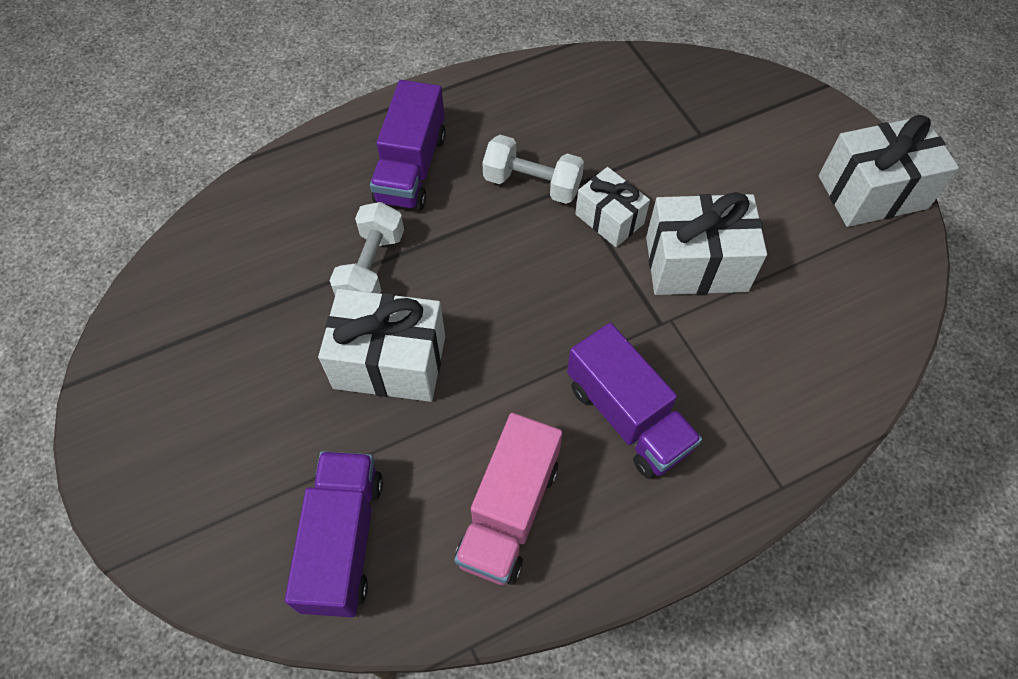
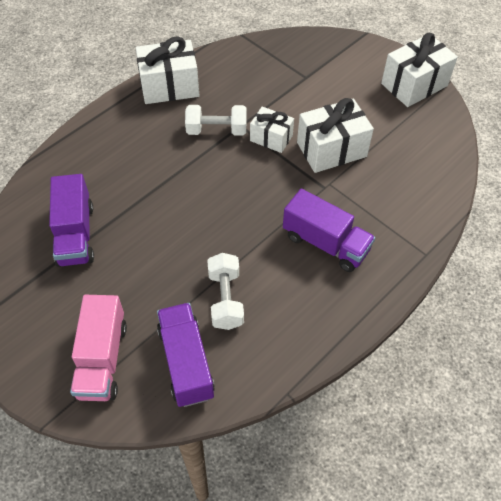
camera: 20 degrees left, 5 degrees down
(372, 268) = (137, 204): white dumbbell -> white dumbbell (225, 299)
(390, 362) = (171, 255): white gift -> white gift (169, 86)
(411, 168) = (137, 140): purple truck -> purple truck (75, 234)
(509, 512) = (278, 315): pink truck -> pink truck (102, 359)

